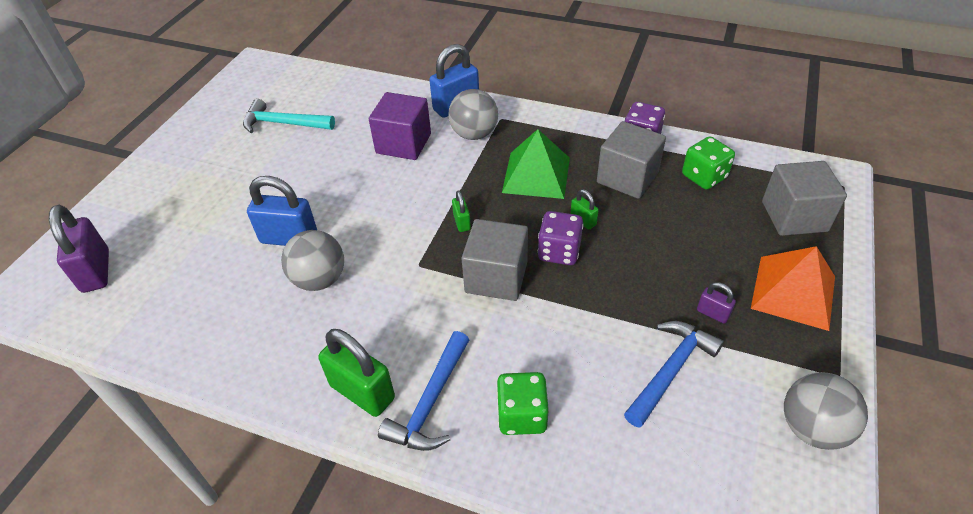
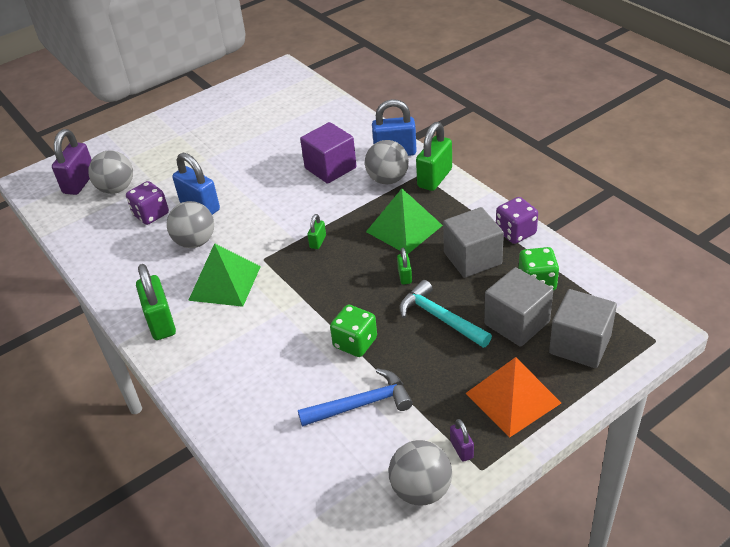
camera: 35 degrees right, 5 degrees down
(157, 259) = (116, 189): none -> grey ball
(284, 123) = (263, 123): turquoise hammer -> turquoise hammer (440, 318)
(398, 310) = (224, 283): none -> green pyramid
(430, 402) = (193, 347): blue hammer -> none
(496, 277) = (305, 289): grey cube -> grey cube (516, 323)
(518, 117) = (434, 178): none -> green padlock
(522, 415) = (239, 382): green dice -> green dice (355, 343)
(559, 251) = (365, 291): purple dice -> purple dice (151, 214)
(712, 313) = (432, 383): purple padlock -> purple padlock (461, 449)

